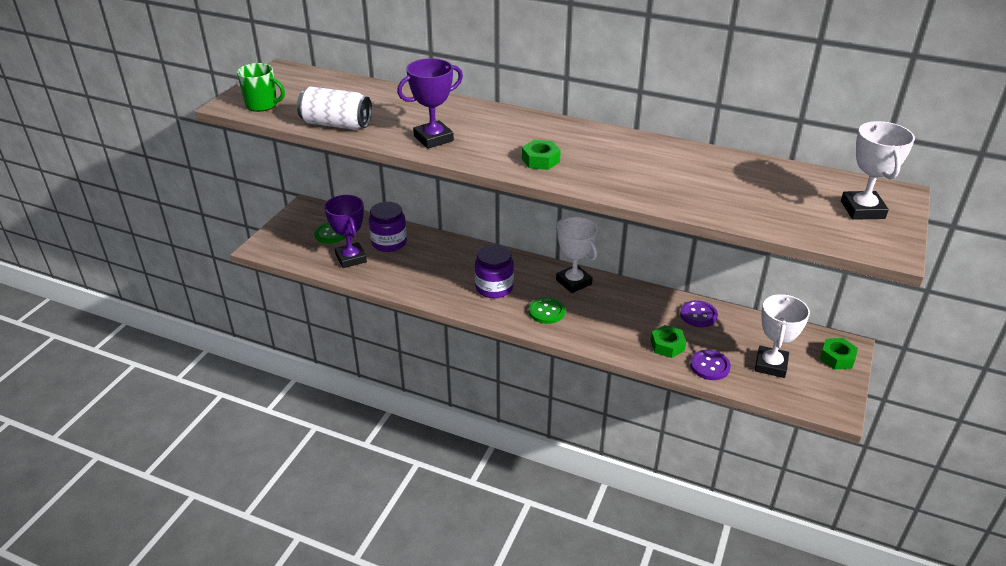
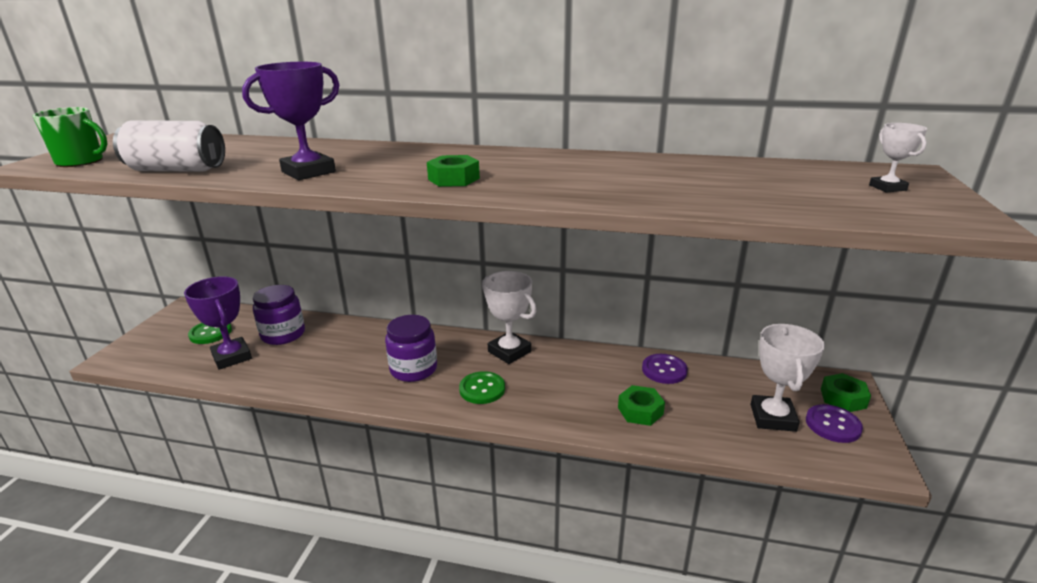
camera: 10 degrees left, 10 degrees down
(709, 366) = (701, 429): purple button -> purple button (833, 425)
(862, 210) = (887, 188): white trophy -> white trophy, size x0.53

